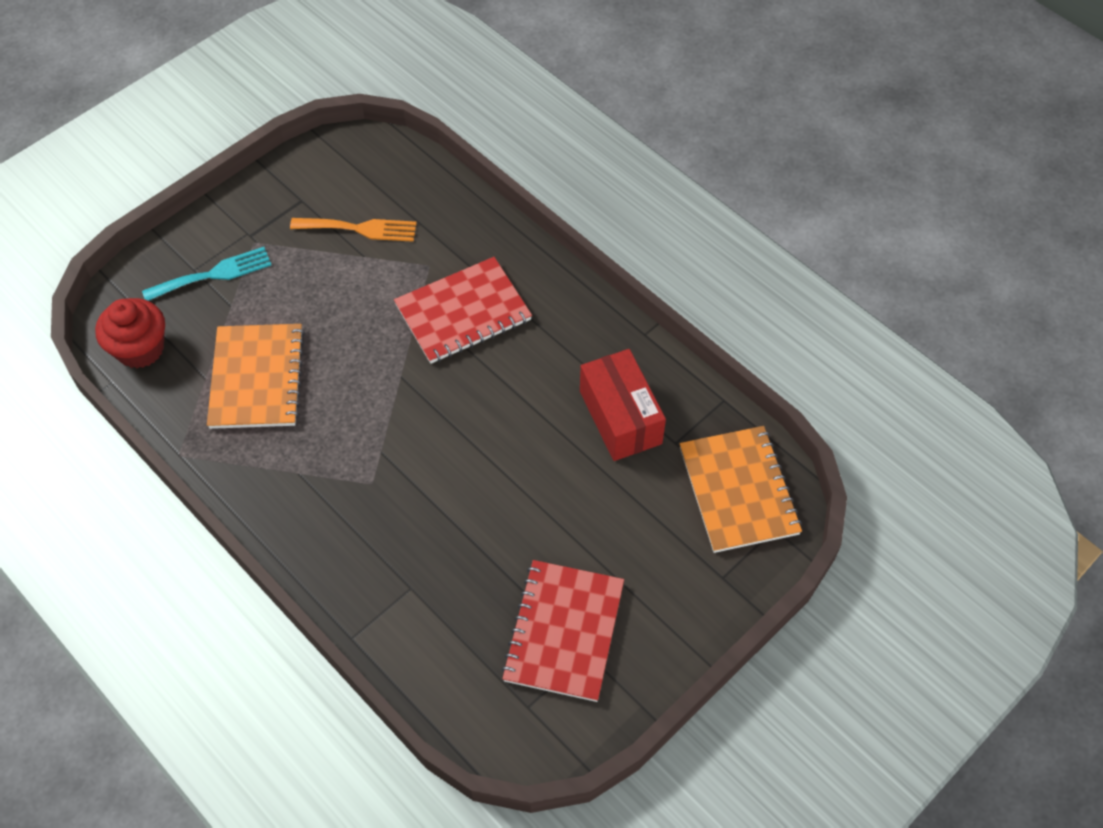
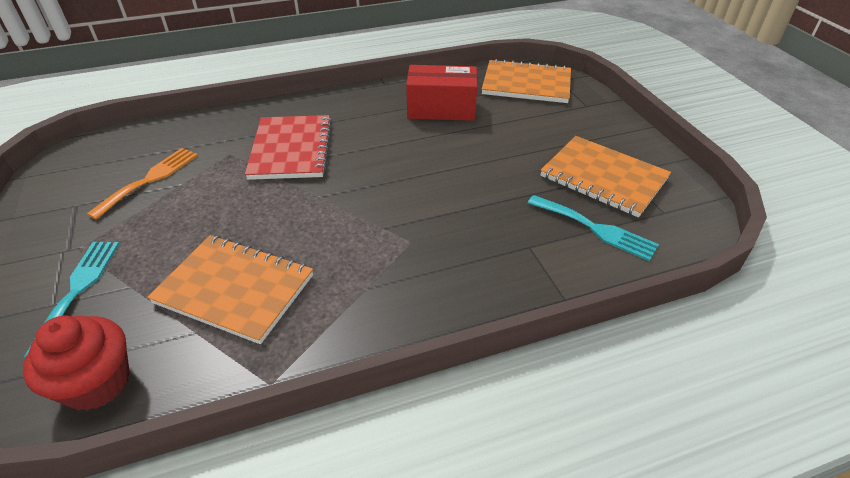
camera: 65 degrees left, 15 degrees down
(466, 643) = (595, 229): none -> turquoise fork
(563, 631) = (603, 178): red notebook -> orange notebook

